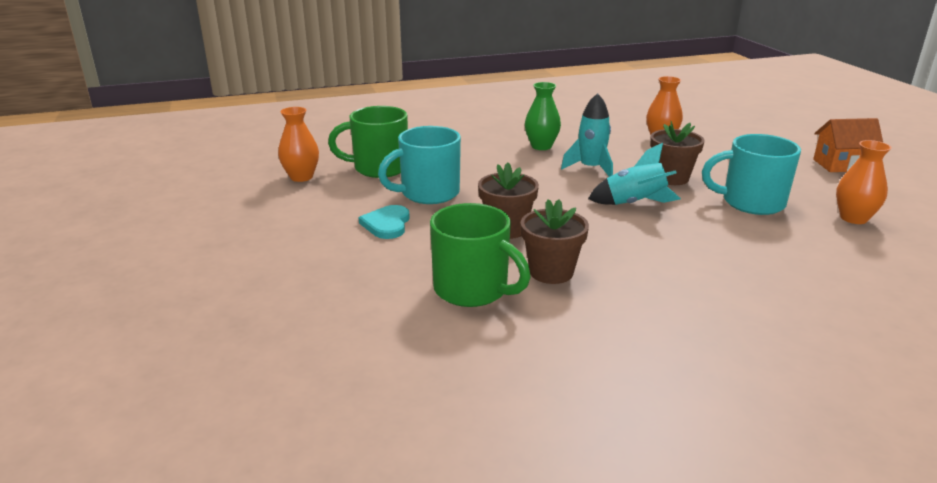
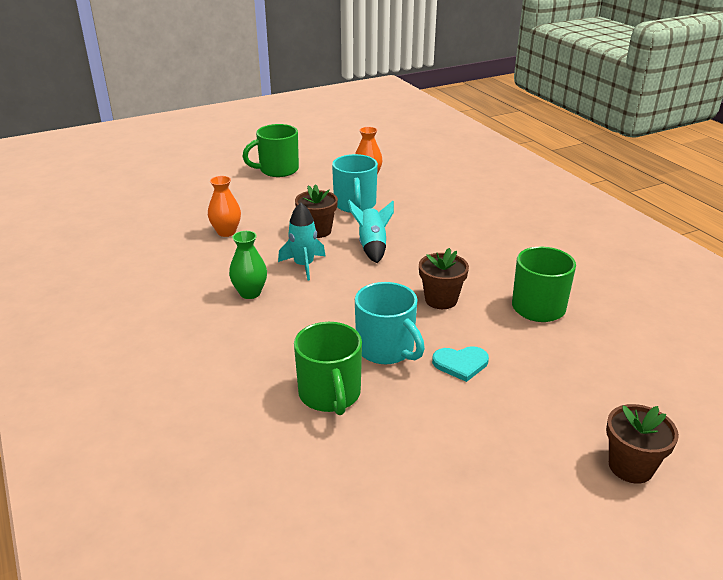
camera: 100 degrees left, 5 degrees up
(301, 177) = (371, 454): orange vase -> none
(551, 272) = (496, 277): brown flower pot -> brown flower pot (630, 466)
(841, 165) = (277, 170): orange house -> green mug

